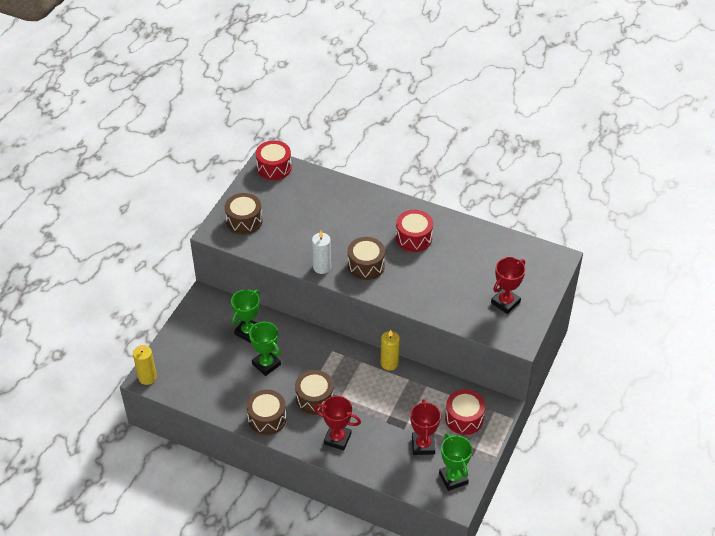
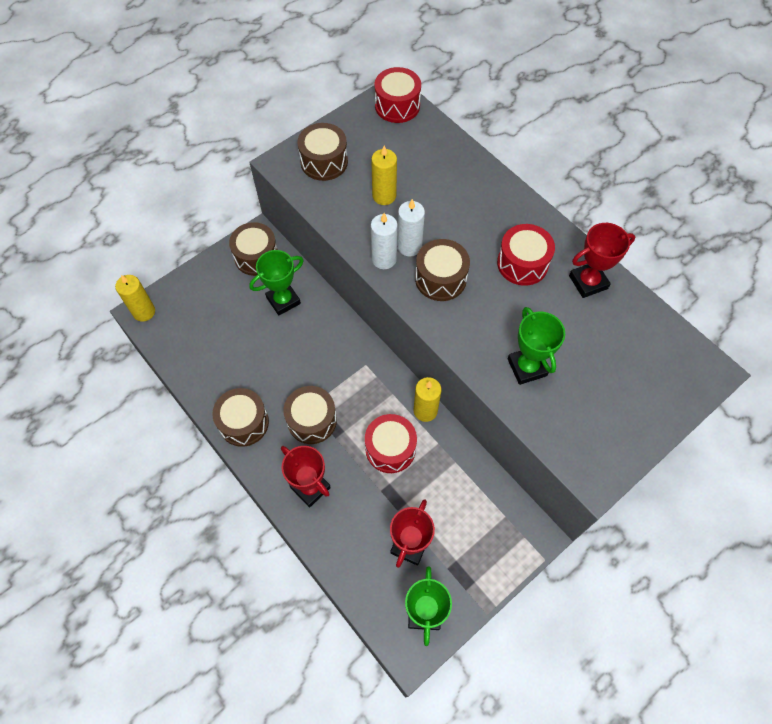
camera: 25 degrees right, 15 degrees up
(210, 310) = (256, 257): none -> brown drum
(266, 364) = (281, 350): green trophy -> green trophy (527, 367)
(299, 228) = (384, 196): none -> yellow candle
(334, 253) = (409, 246): none -> white candle
(464, 418) = (480, 530): red drum -> red drum (390, 448)
(505, 302) = (602, 408): red trophy -> red trophy (588, 282)

